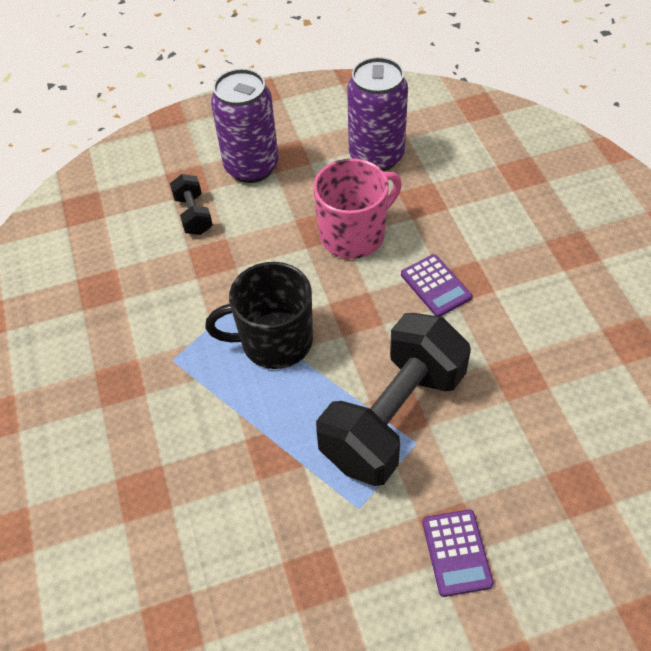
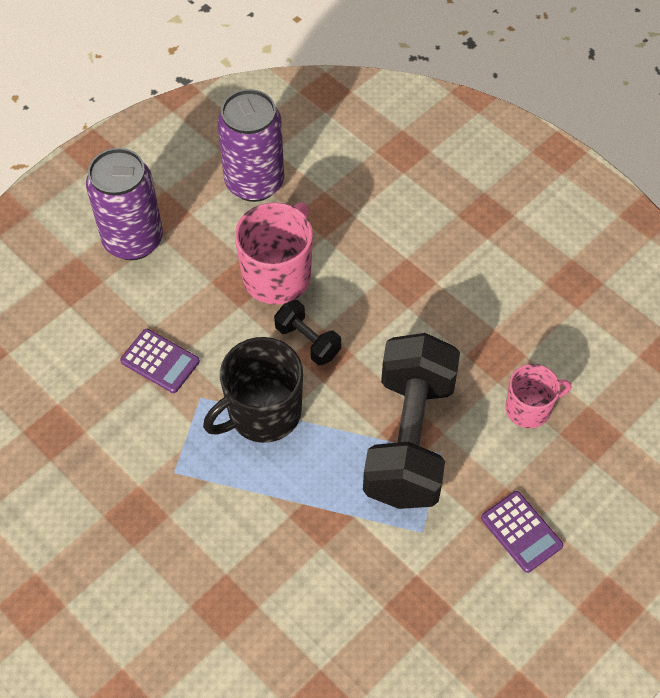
camera: 30 degrees left, 5 degrees up
(193, 215) = (104, 315): black dumbbell -> black dumbbell (307, 341)
(435, 286) = (382, 298): purple calculator -> purple calculator (160, 361)
(526, 437) = (529, 408): none -> pink mug

